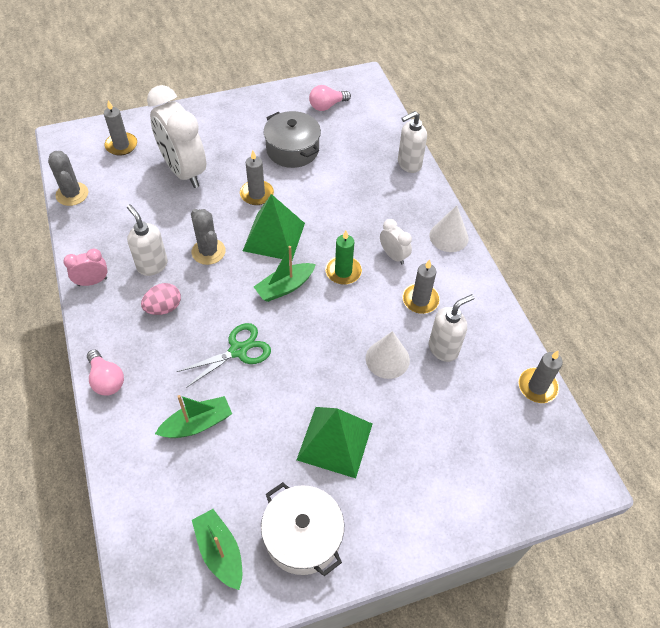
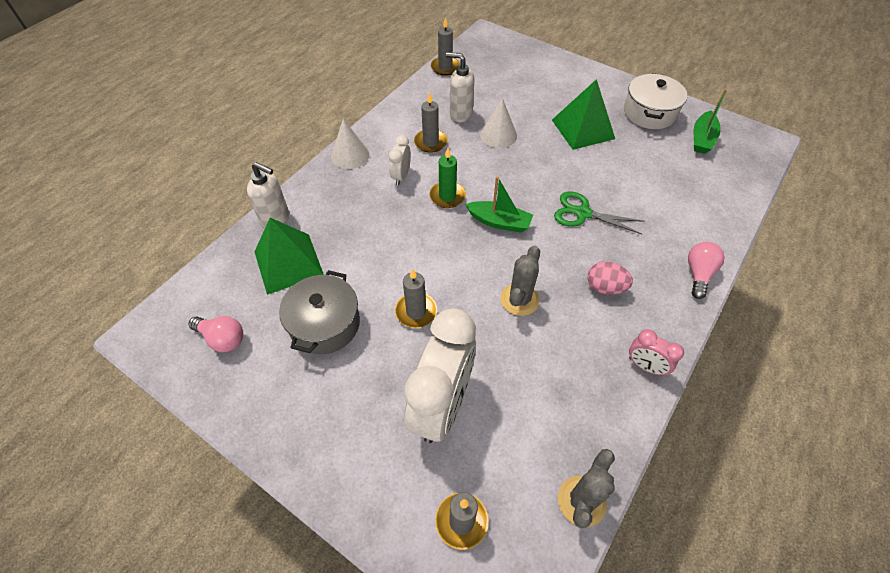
camera: 125 degrees left, 0 degrees up
(152, 265) = (578, 332): white soap dispenser -> none
(197, 424) = (656, 198): green boat -> none
(274, 237) = (455, 263): green pyramid -> green pyramid (288, 263)

